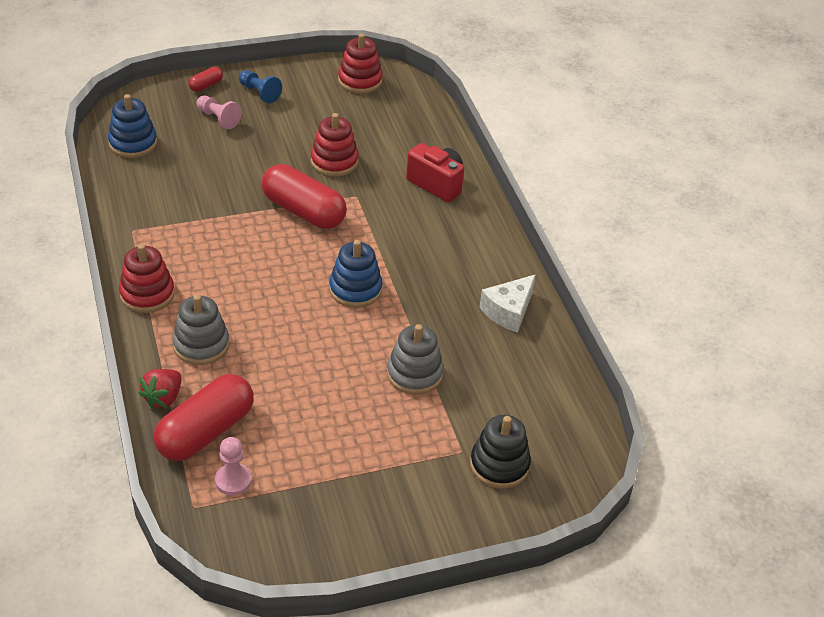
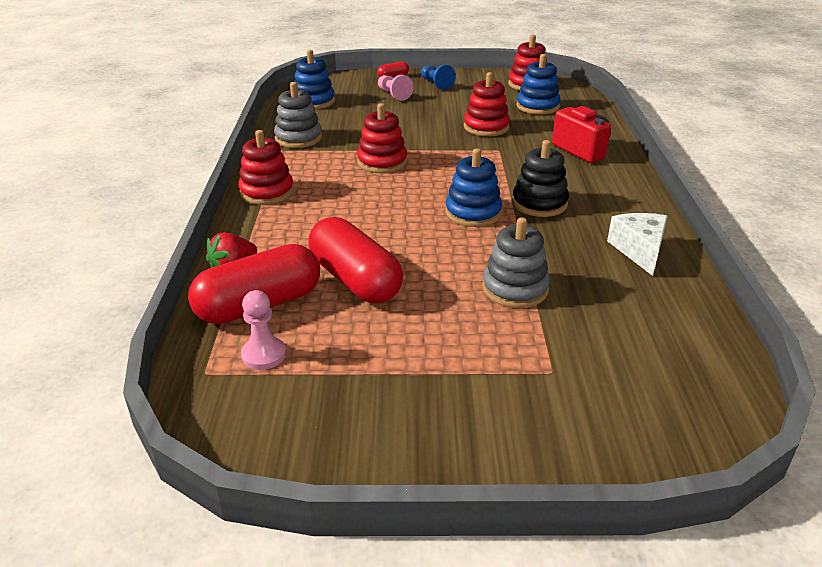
camera: 20 degrees right, 10 degrees down
(201, 345) = (296, 234): grey stacking toy -> grey stacking toy (298, 138)
(246, 232) = (382, 162): none -> red stacking toy
(303, 211) = (443, 154): red capsule -> red capsule (355, 280)
(379, 119) = (537, 106): none -> blue stacking toy
(499, 465) = (599, 395): black stacking toy -> black stacking toy (539, 203)
(508, 311) = (639, 250): white cheese -> white cheese turned 120 degrees clockwise

